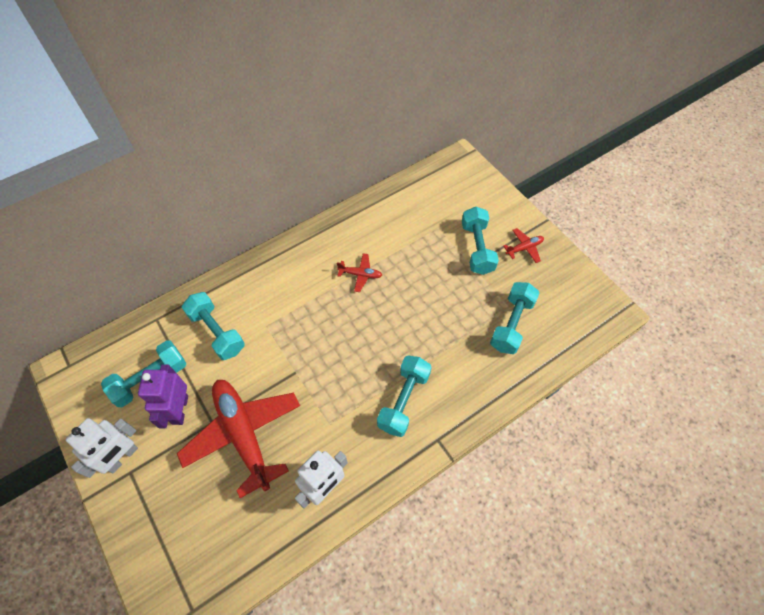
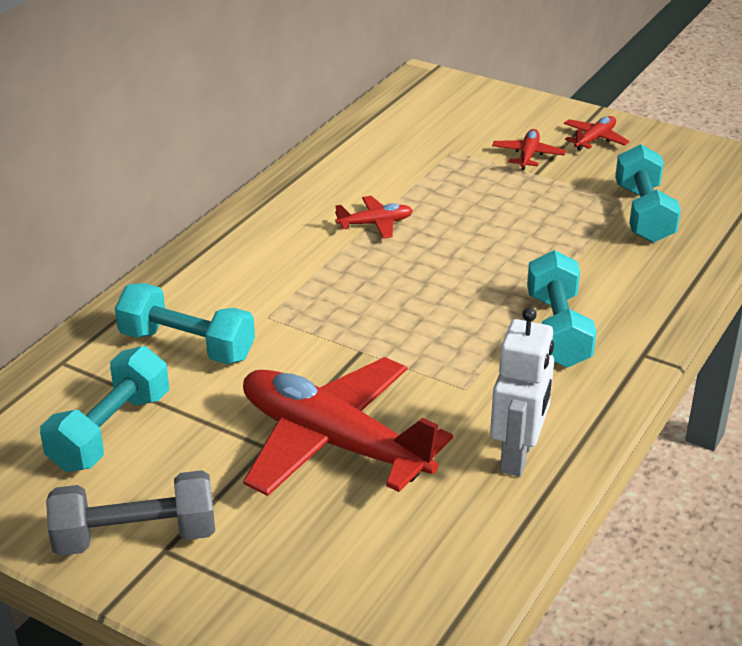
camera: 25 degrees left, 25 degrees down
(122, 457) = (135, 537): white robot -> grey dumbbell
(180, 410) = (195, 450): purple robot -> none
(477, 248) = (528, 155): turquoise dumbbell -> red plane

